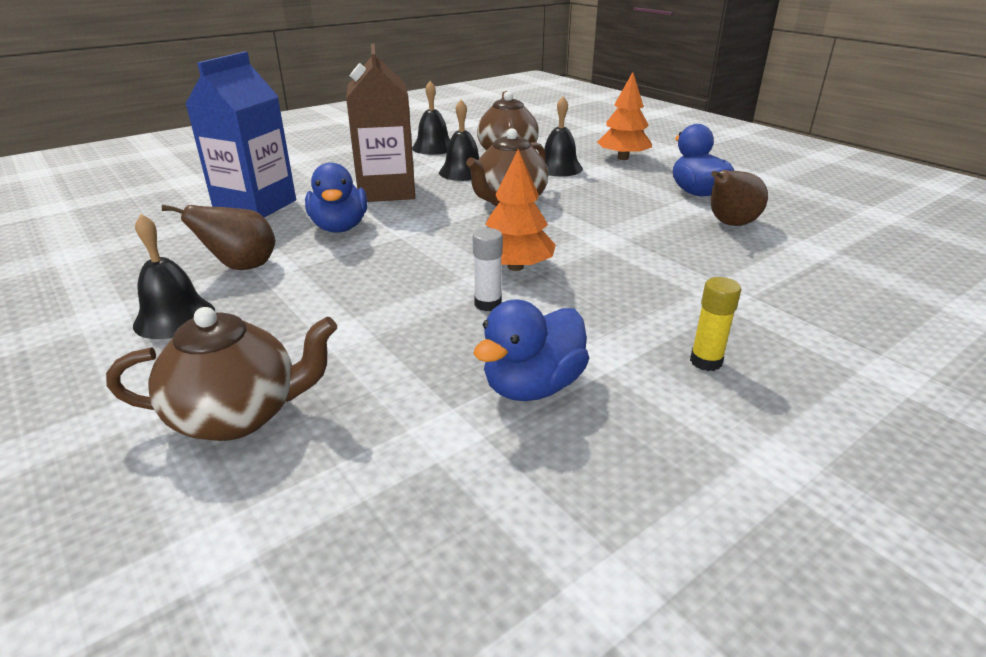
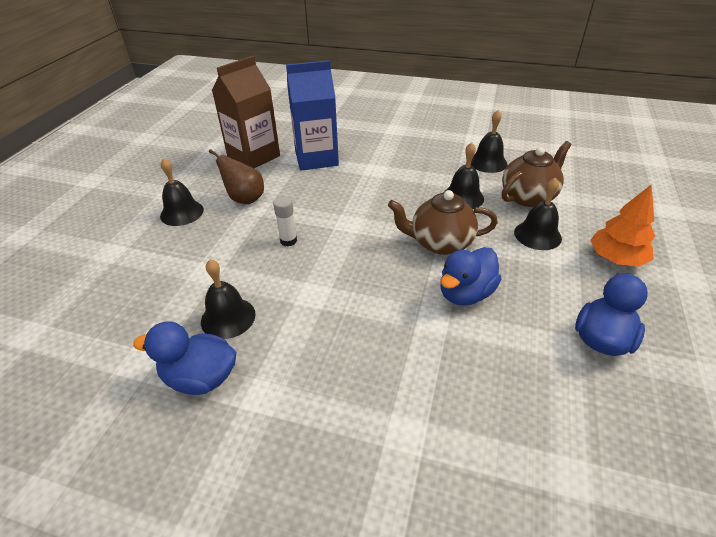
camera: 55 degrees right, 10 degrees up
(238, 415) = (115, 284): brown teapot -> none
(340, 227) = (321, 200): blue duck -> blue duck (465, 293)
(386, 191) = (391, 186): brown carton -> brown carton (253, 156)
(453, 340) = (228, 317): none -> black bell
(488, 304) = (280, 310): white glue stick -> white glue stick (288, 241)
(515, 267) = (341, 297): orange tree -> none
(706, 361) = (288, 460): yellow glue stick -> none
(729, 224) = (555, 390): brown pear -> none

